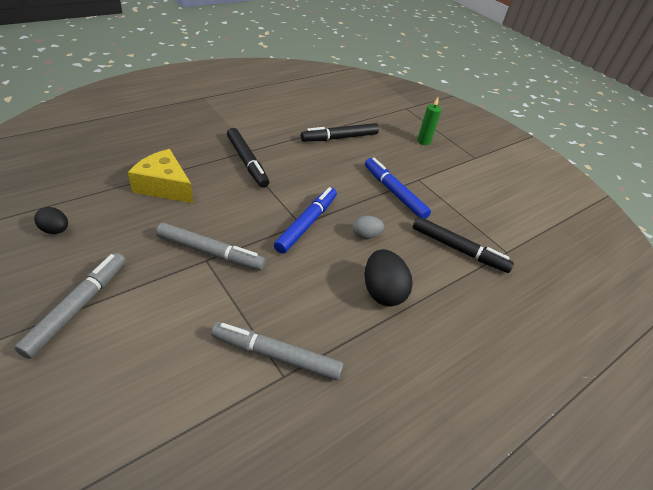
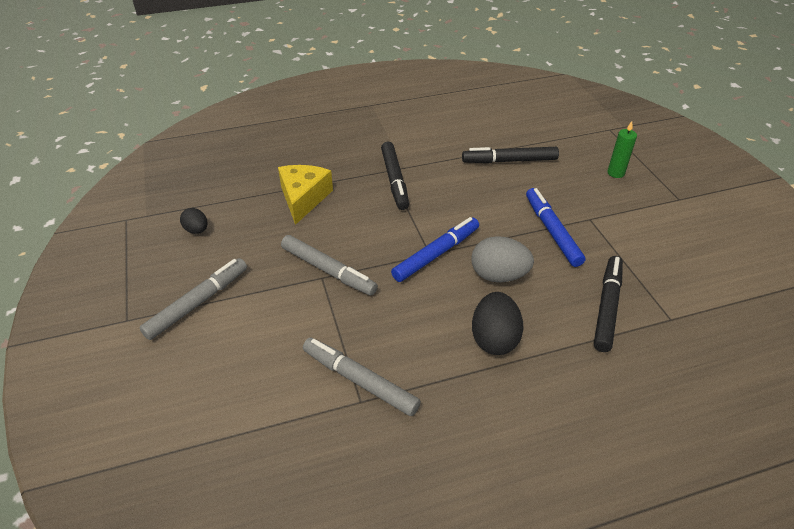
camera: 25 degrees right, 0 degrees up
(164, 186) = (303, 198): yellow cheese -> yellow cheese turned 45 degrees clockwise
(365, 235) = (498, 275): grey egg -> grey egg, size x1.73
(458, 249) = (607, 307): black marker -> black marker turned 120 degrees counterclockwise

